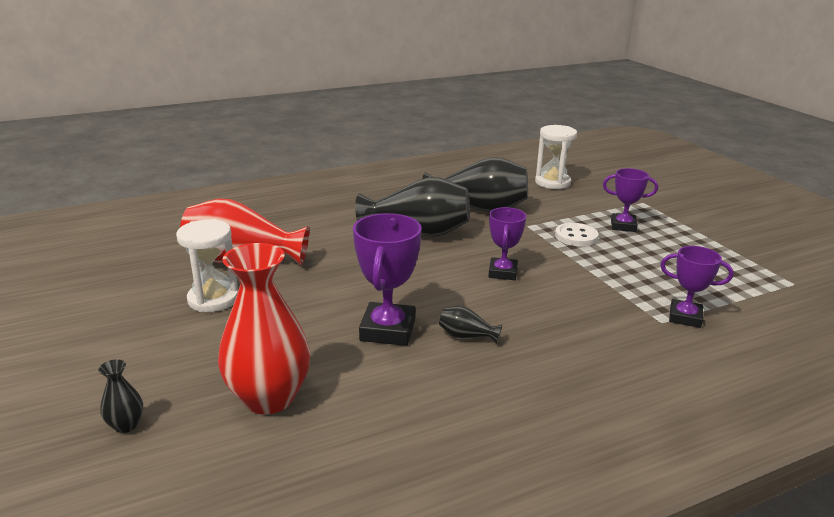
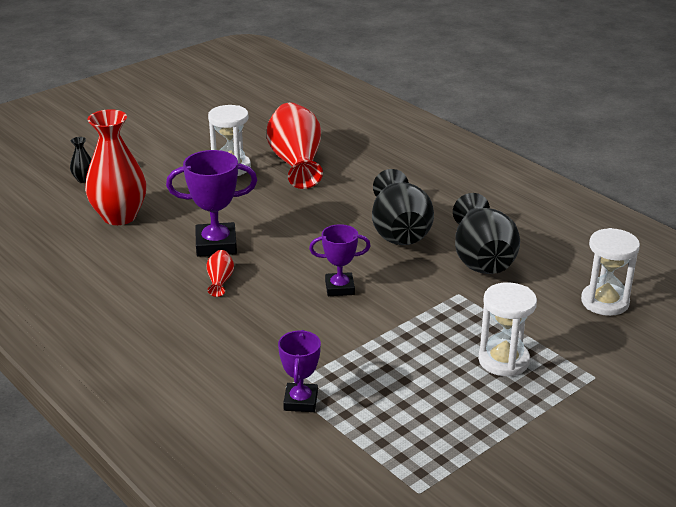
camera: 75 degrees right, 5 degrees up
(466, 336) = (220, 281): black vase -> red vase
(576, 236) = (450, 327): white button -> none
(623, 226) = (503, 360): purple trophy -> white hourglass

